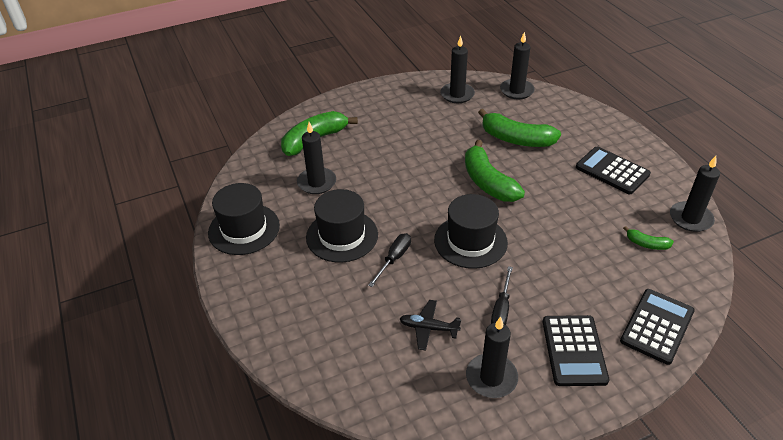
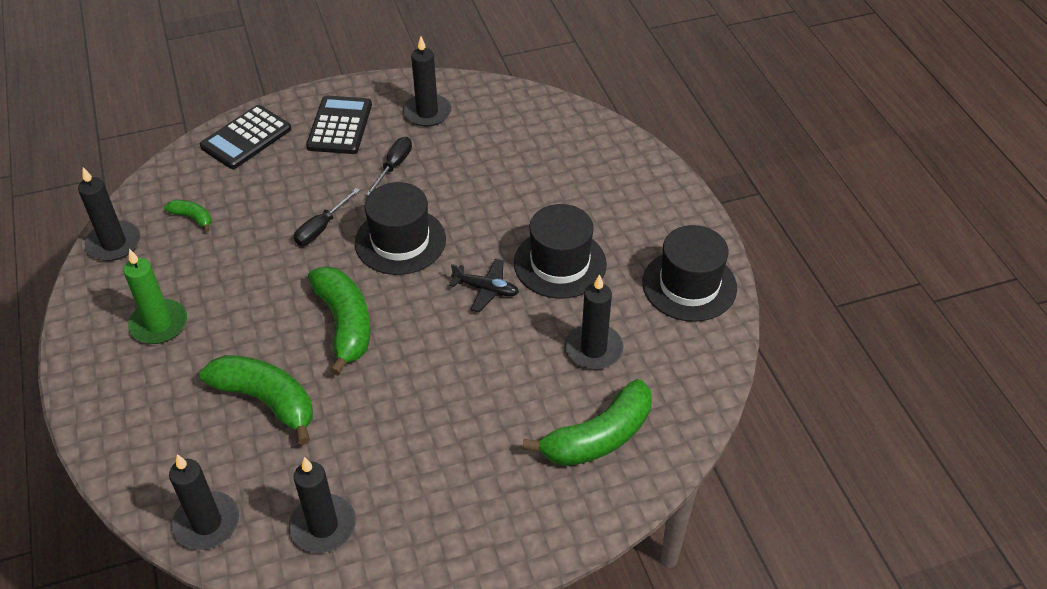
camera: 175 degrees left, 5 degrees up
(394, 259) = (498, 228): black screwdriver -> black screwdriver (321, 228)
(428, 328) = (475, 156): black plane -> black plane (486, 289)
(612, 171) = (159, 324): black calculator -> green candle

